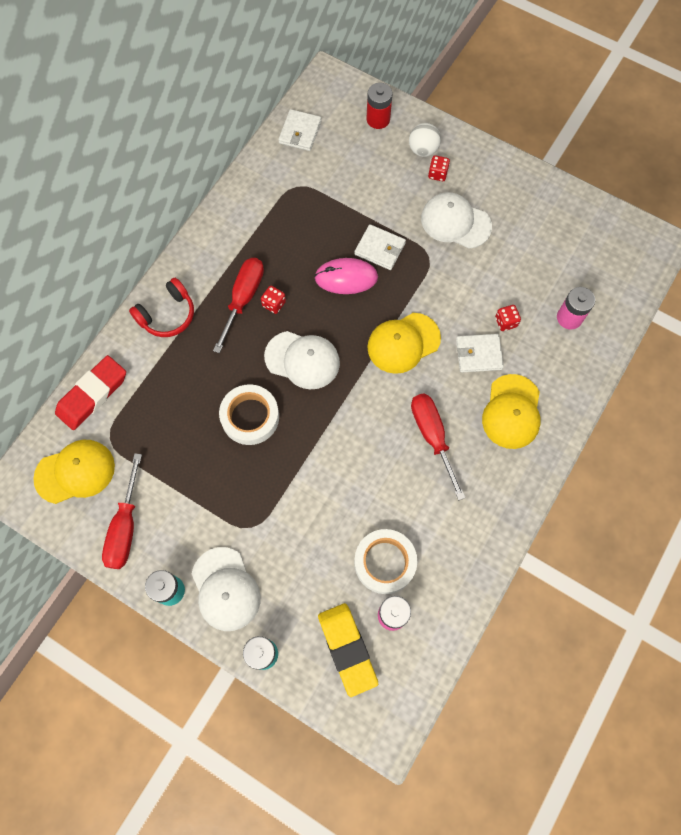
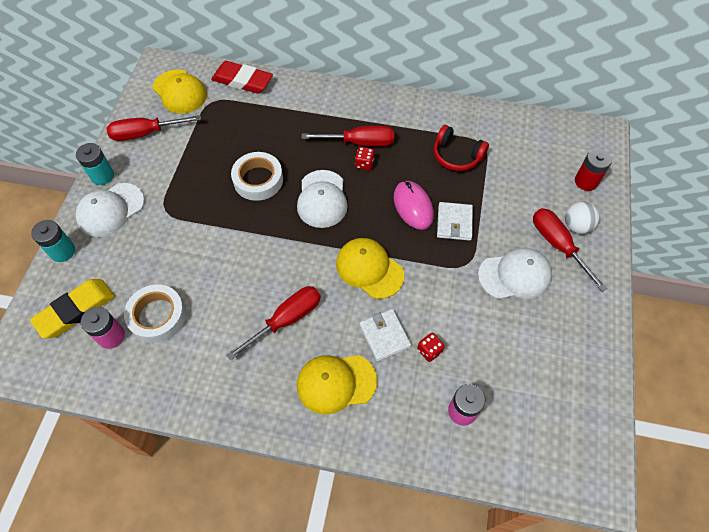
camera: 70 degrees right, 10 degrees down
(167, 315) = (324, 101): red headphones -> red headphones (456, 156)
(300, 132) = (536, 130): white wallet -> none
(437, 174) = (558, 245): red dice -> red screwdriver
(455, 222) = (515, 275): white cap -> white cap turned 75 degrees clockwise

